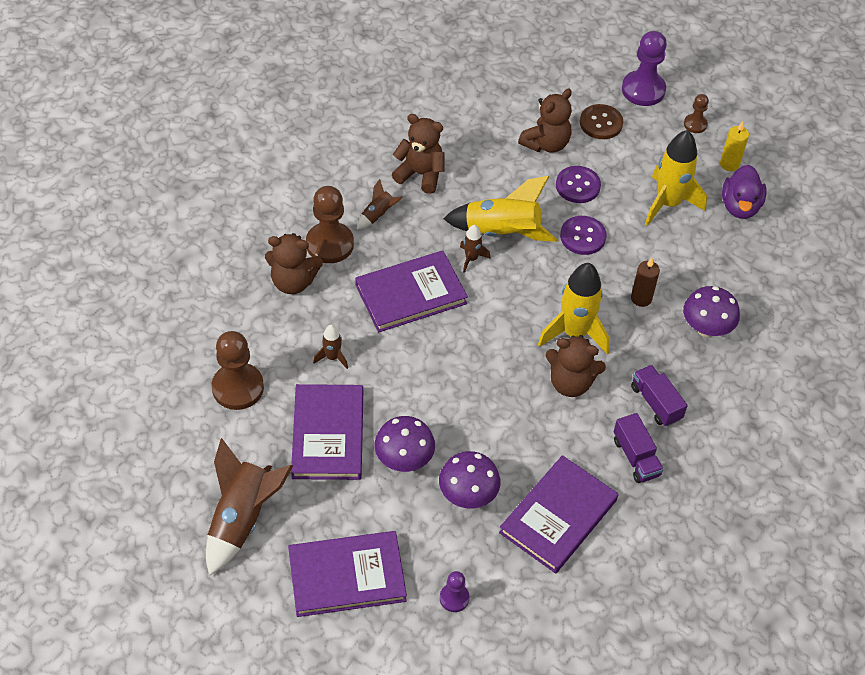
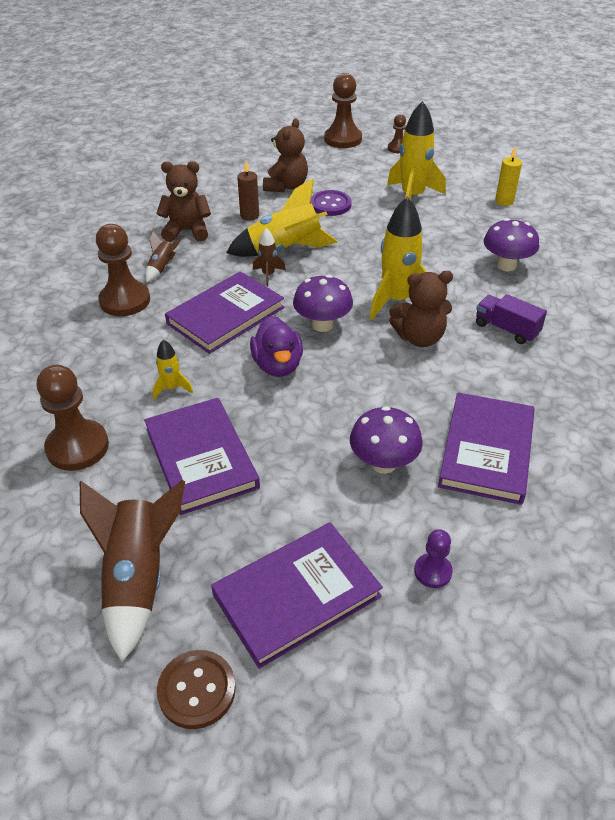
camera: 20 degrees left, 10 degrees down
(293, 282) = (100, 339): brown teddy bear -> none
(332, 357) = (172, 388): brown rocket -> yellow rocket
(404, 459) = (297, 454): purple mushroom -> purple mushroom (322, 325)
(583, 236) = (357, 234): purple button -> none
(601, 123) = (323, 164): brown button -> brown button (197, 690)
(636, 457) = (521, 376): purple truck -> none
(641, 298) = (437, 261): brown candle -> brown candle (249, 216)
(643, 90) = (343, 139): purple pawn -> brown pawn
(729, 164) = (441, 163): yellow candle -> yellow candle (504, 201)
(740, 206) = (469, 185): purple duck -> purple duck (278, 365)

